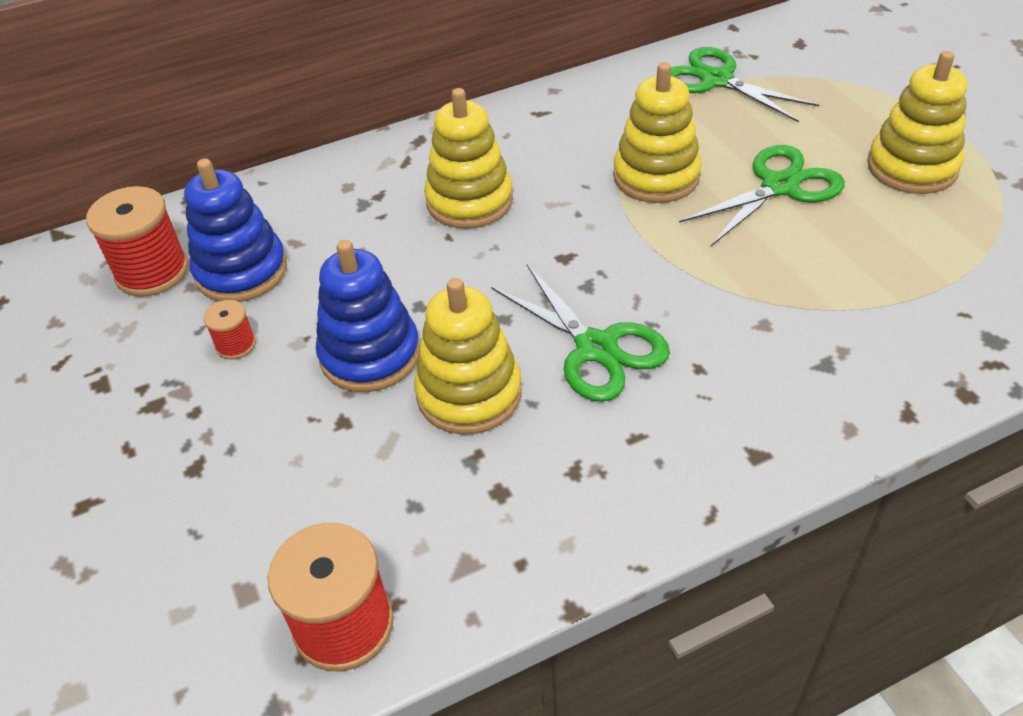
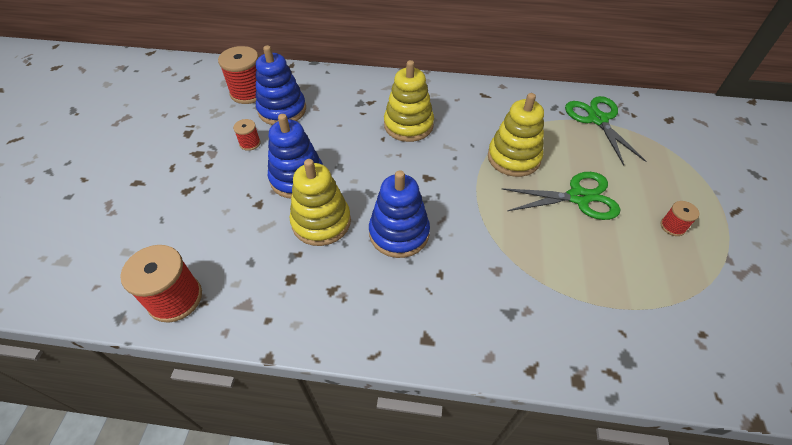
camera: 30 degrees right, 5 degrees up
(596, 348) = (399, 233): green scissors -> blue stacking toy
(912, 167) = (672, 226): yellow stacking toy -> red spool

